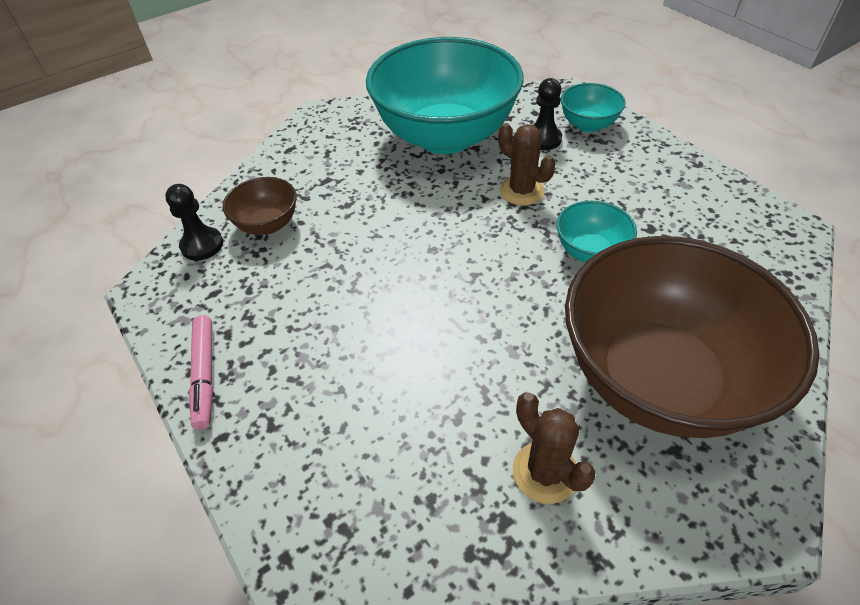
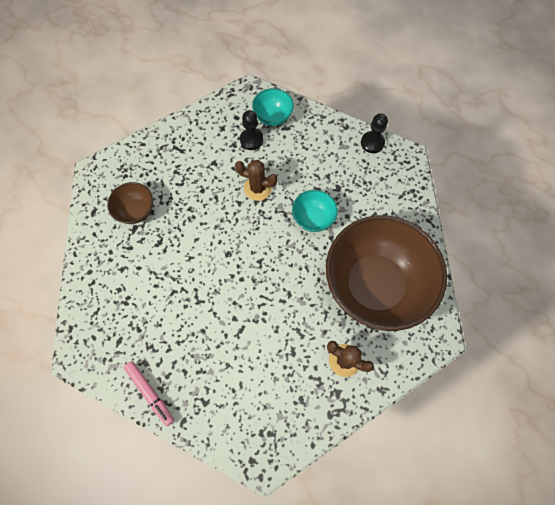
camera: 30 degrees left, 20 degrees up
(202, 245) = (87, 312): black pawn -> black pawn (372, 143)
(267, 224) = (119, 278): brown bowl -> brown bowl (136, 211)
(445, 136) = (190, 160): turquoise bowl -> none

